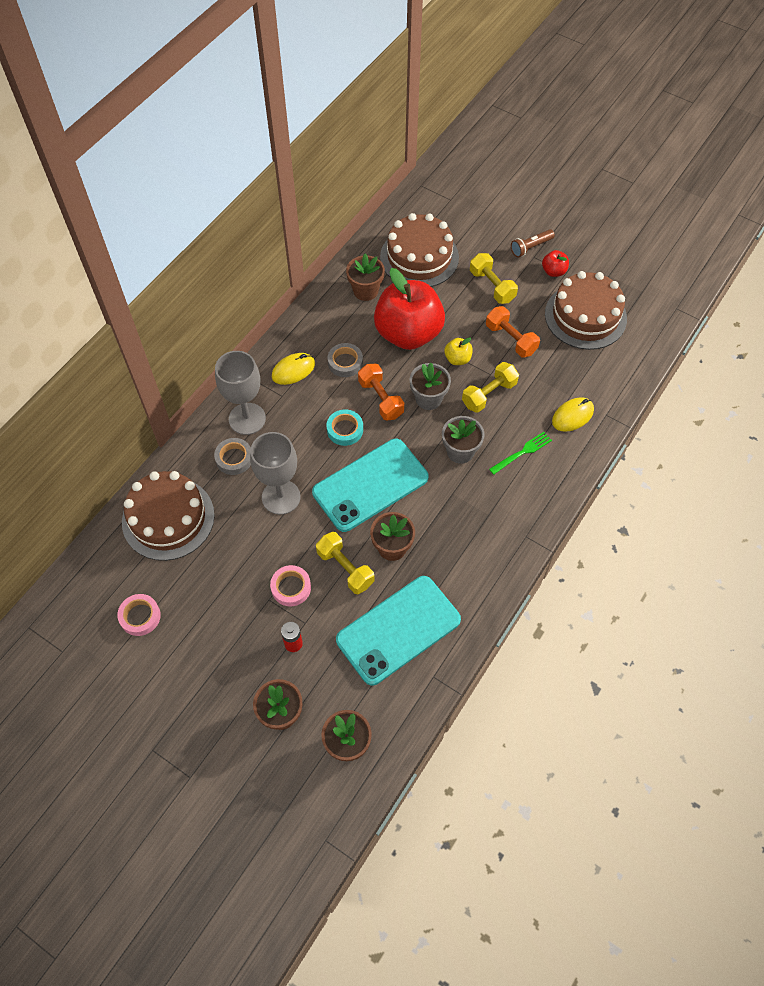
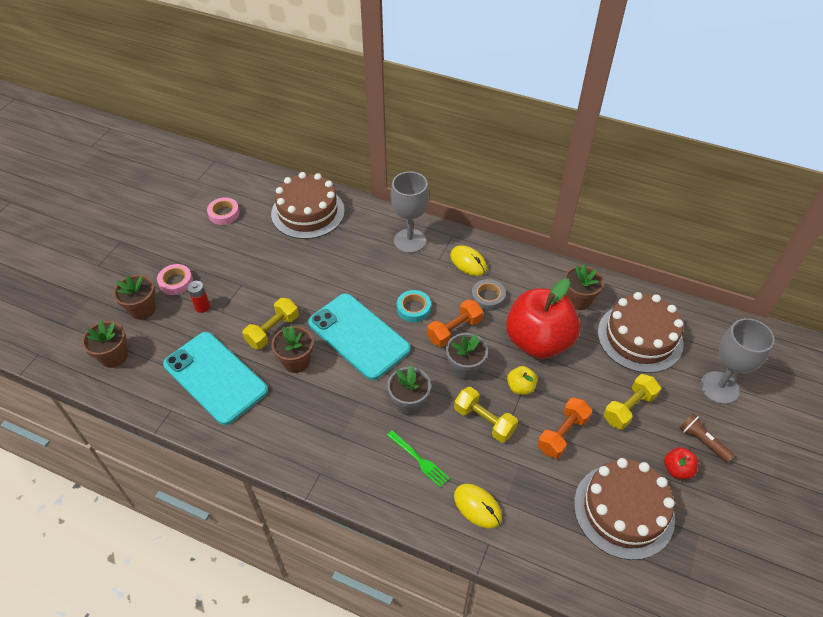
camera: 80 degrees right, 10 degrees down
(234, 458) = (369, 240): grey tape -> none
(281, 497) = (337, 276): grey goblet -> grey goblet (719, 388)
(291, 587) = (252, 297): pink tape -> pink tape (176, 282)

